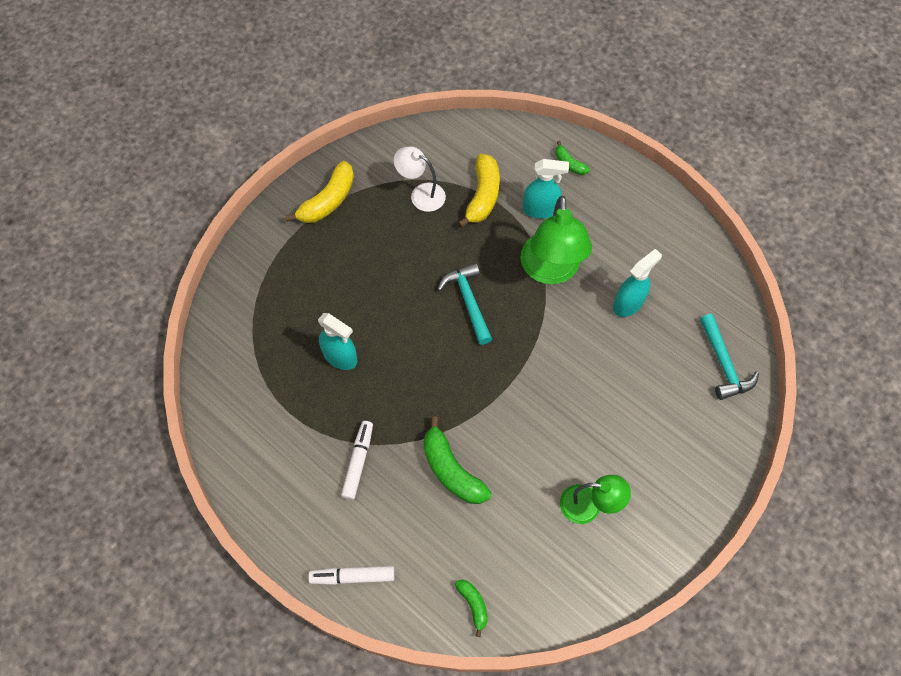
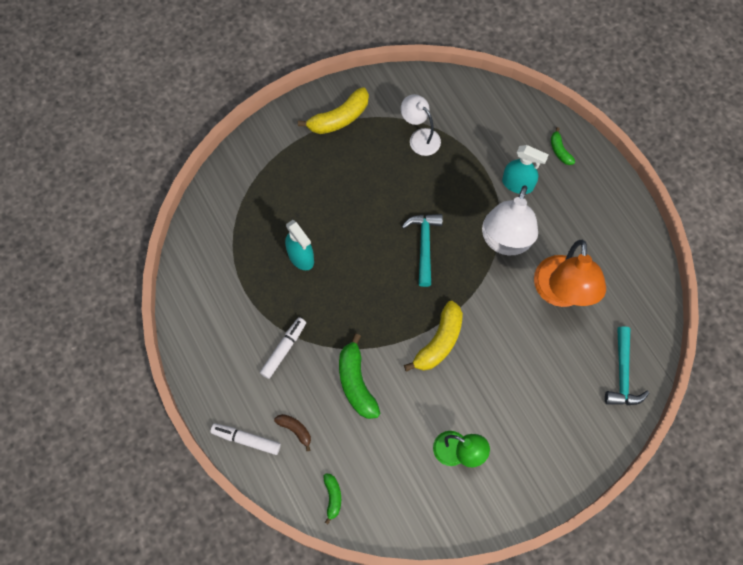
camera: 20 degrees right, 5 degrees up
(404, 545) = (295, 430): none -> brown banana
(482, 196) = (472, 156): yellow banana -> yellow banana (439, 342)
(550, 271) = (505, 241): green lamp -> white lamp
(628, 303) = (561, 293): turquoise spray bottle -> orange lamp

